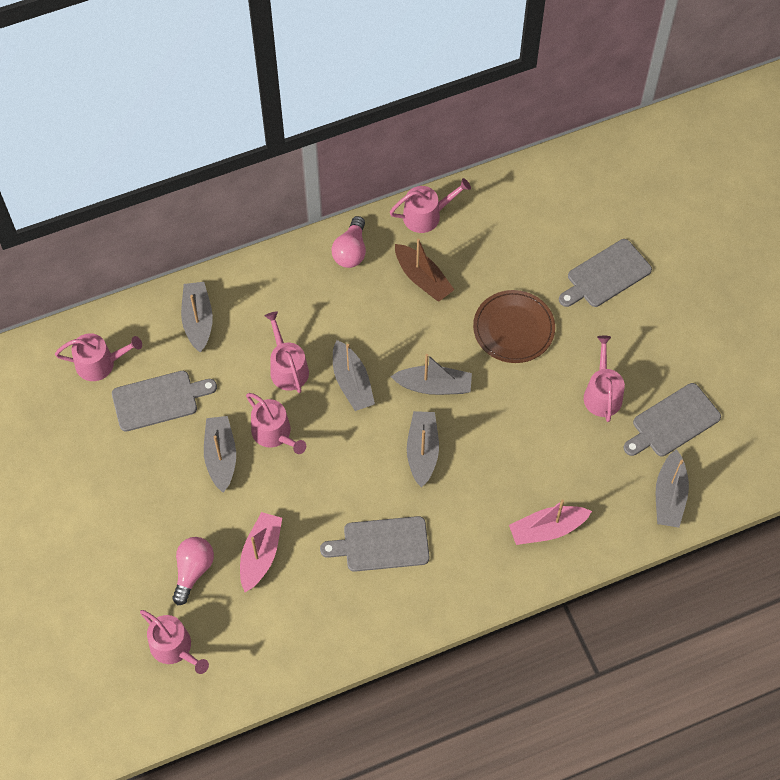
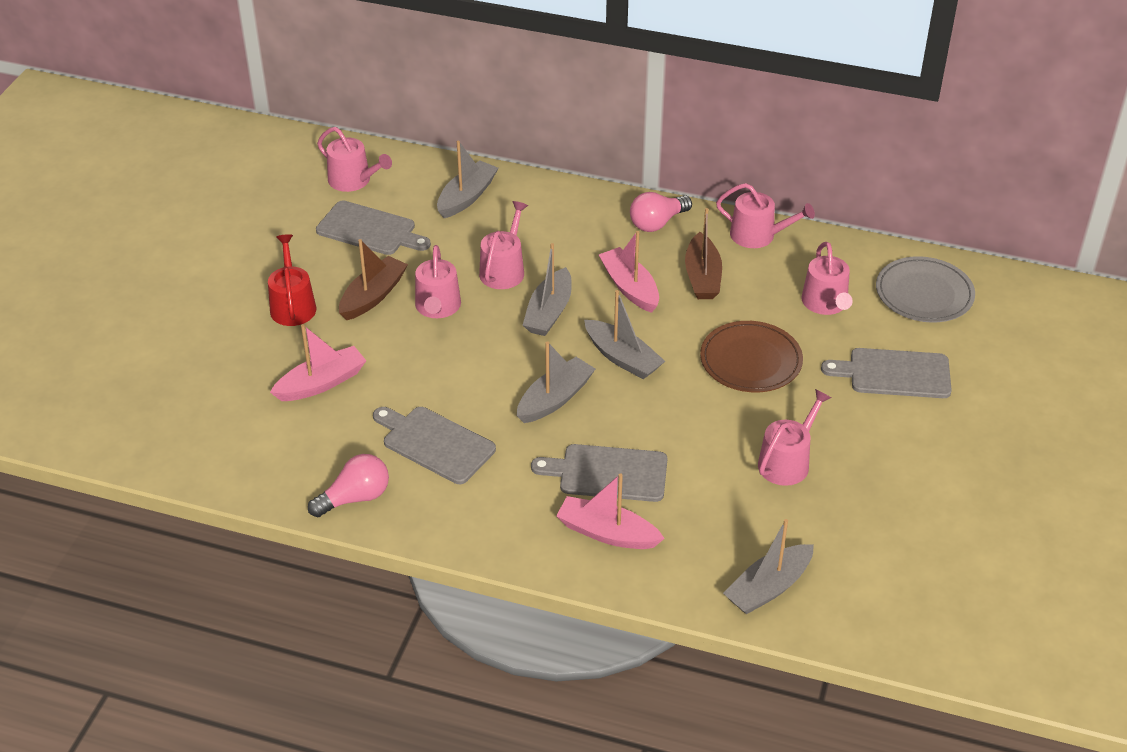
camera: 40 degrees right, 20 degrees down
(173, 506) = (292, 305): none -> red watering can
(174, 648) = (170, 401): pink watering can -> pink watering can (826, 304)
(193, 571) = (252, 358): pink light bulb -> pink light bulb (355, 498)
(221, 456) = (373, 296): grey boat -> brown boat
(384, 322) = (630, 287): none -> pink boat
(570, 193) = (924, 294): none -> grey plate
(673, 422) = (840, 530): grey cutting board -> grey cutting board (608, 473)

